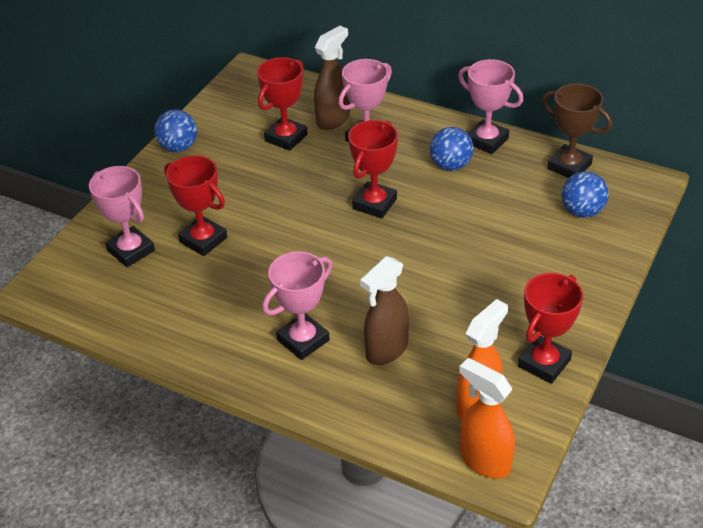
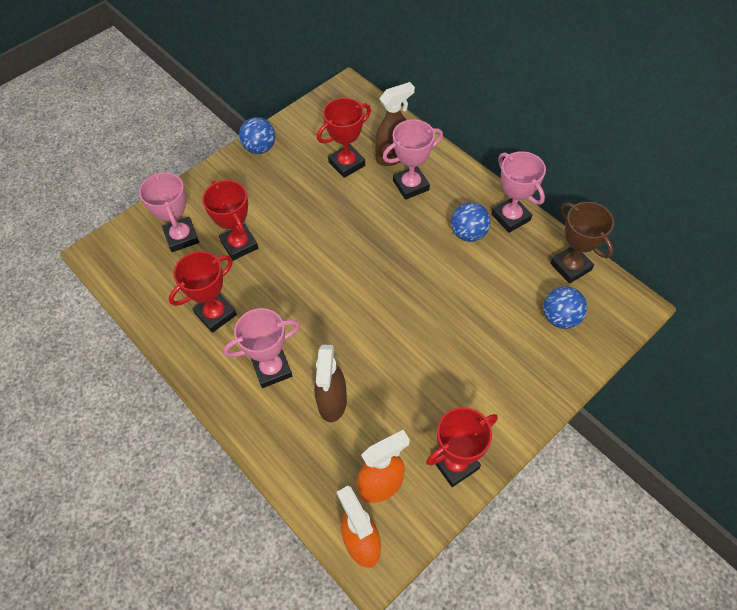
camera: 20 degrees right, 15 degrees up
(374, 204) = (388, 253): red trophy -> red trophy (215, 314)
(386, 350) = (332, 403): brown spray bottle -> brown spray bottle turned 60 degrees counterclockwise

